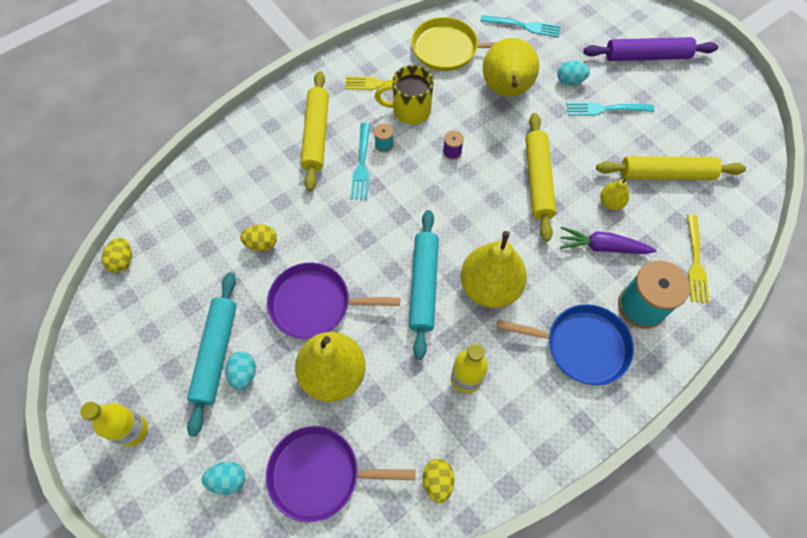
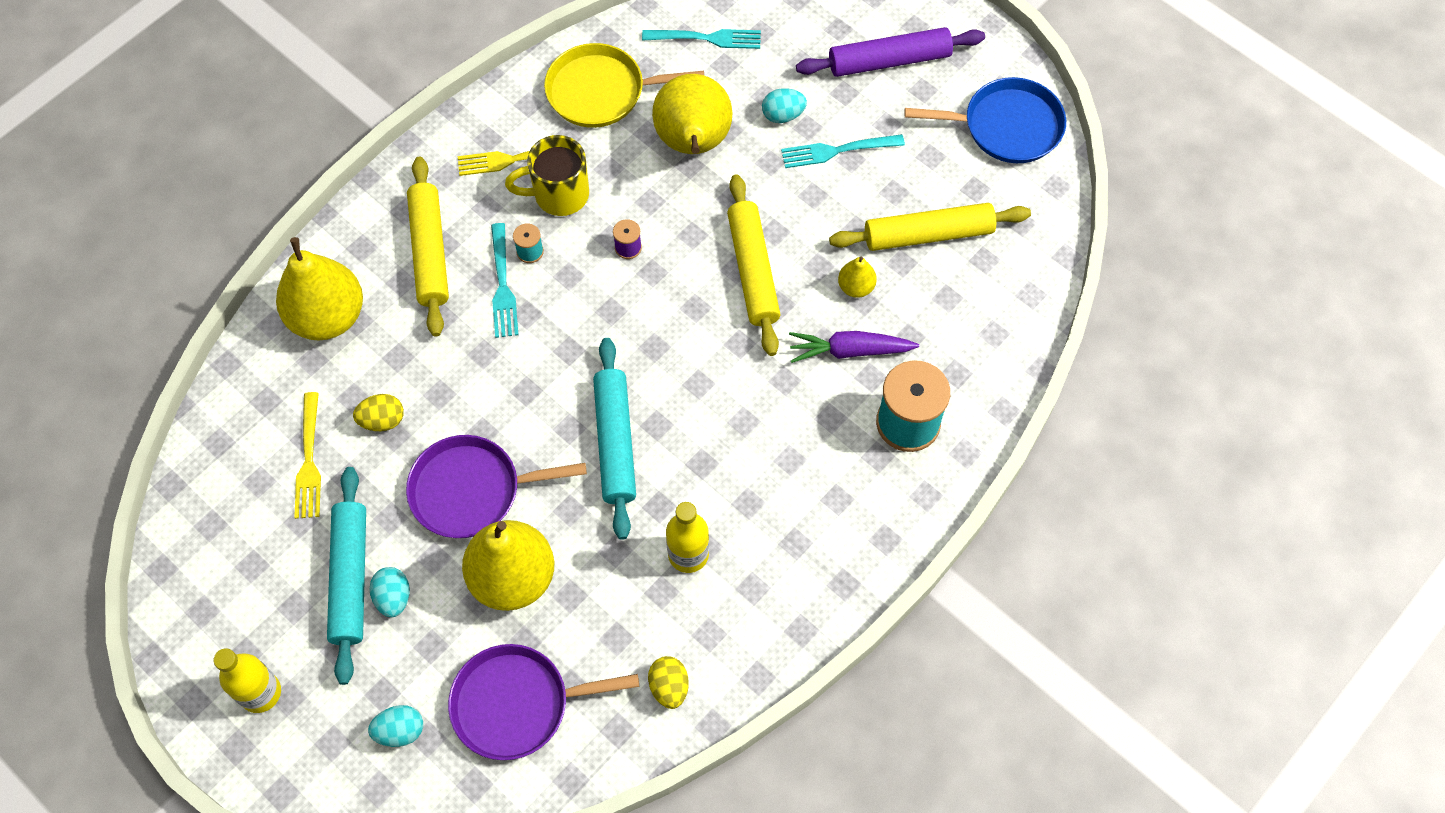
camera: 10 degrees left, 0 degrees up
(122, 261) = (192, 476): yellow egg -> none
(490, 287) = (704, 429): yellow pear -> yellow pear (328, 316)
(582, 346) = (834, 487): blue pan -> blue pan (1007, 126)
(695, 262) = (975, 352): yellow fork -> yellow fork (309, 461)

